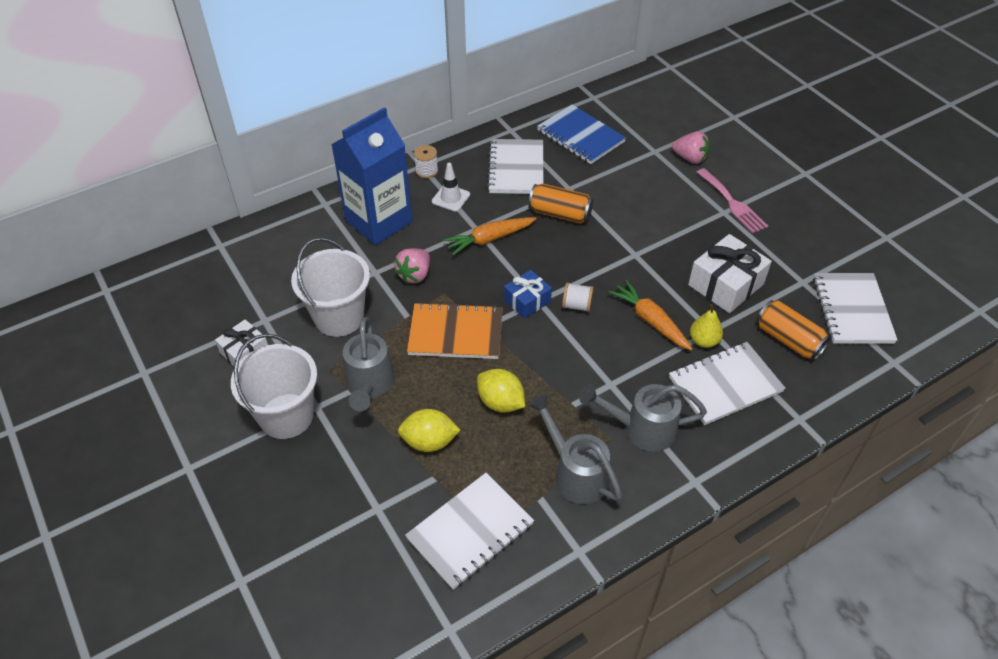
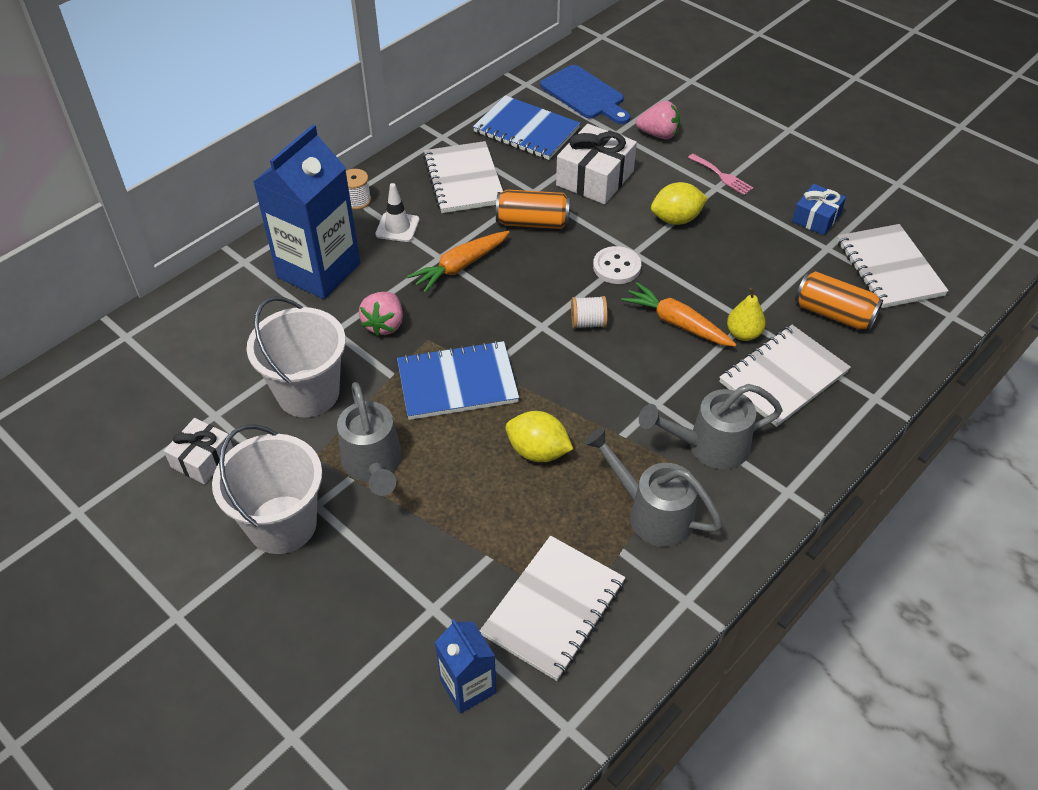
camera: 15 degrees left, 0 degrees up
(383, 576) = (468, 686): none -> blue carton
(429, 442) = (469, 516): yellow lemon -> yellow lemon (676, 219)
(456, 333) = (457, 382): orange notebook -> blue notebook
(527, 301) = (528, 328): blue gift -> blue gift (816, 218)
(616, 264) = (616, 267): none -> white button
(639, 114) = (585, 95): none -> blue cutting board
(726, 284) = (746, 267): white gift -> white gift (595, 178)
(732, 203) = (722, 176): pink fork -> pink fork, size x0.66

